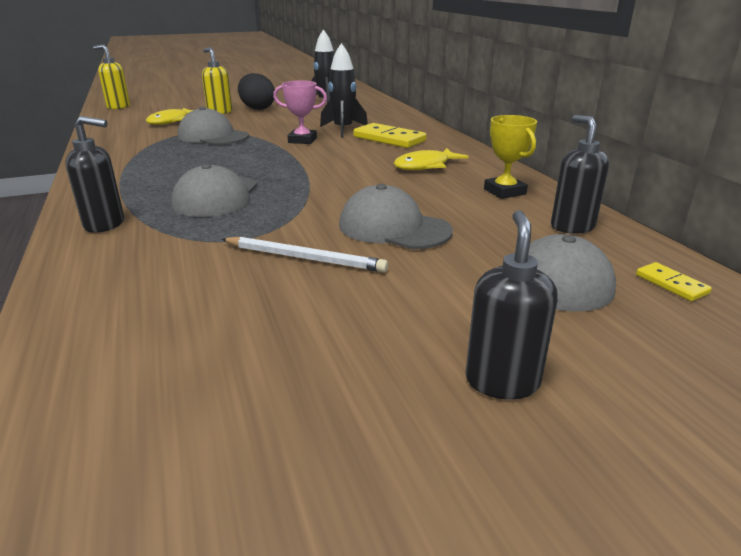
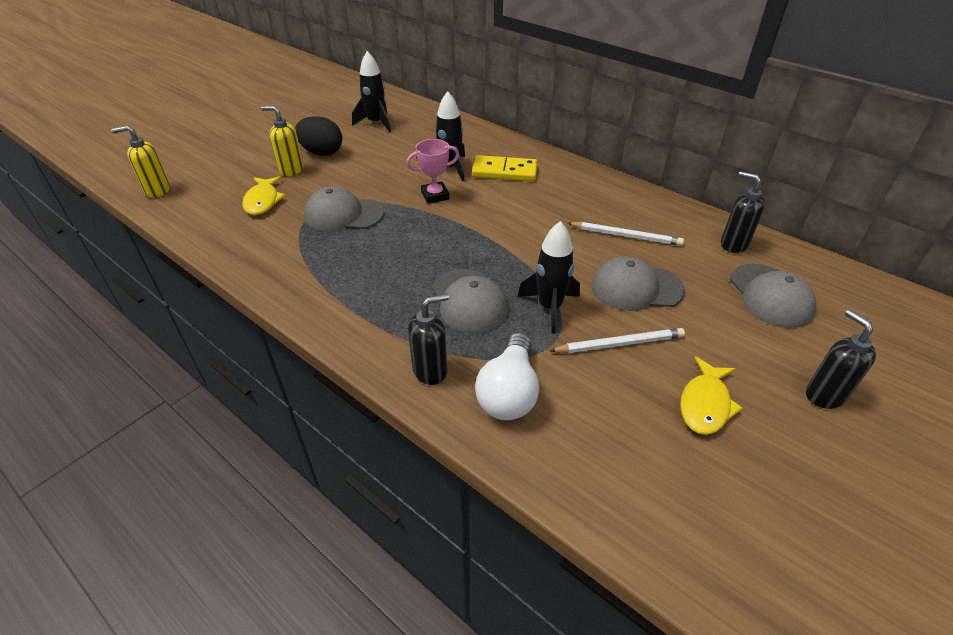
camera: 30 degrees left, 15 degrees up
(139, 256) = (509, 392): none -> white light bulb
(280, 218) = (549, 307): none -> black rocket
(425, 166) = (574, 203): yellow fish -> yellow fish (705, 404)
(444, 194) = (626, 236): none -> white pencil
(504, 192) = (659, 218): yellow trophy -> none
(671, 284) = (826, 280): yellow domino -> none

